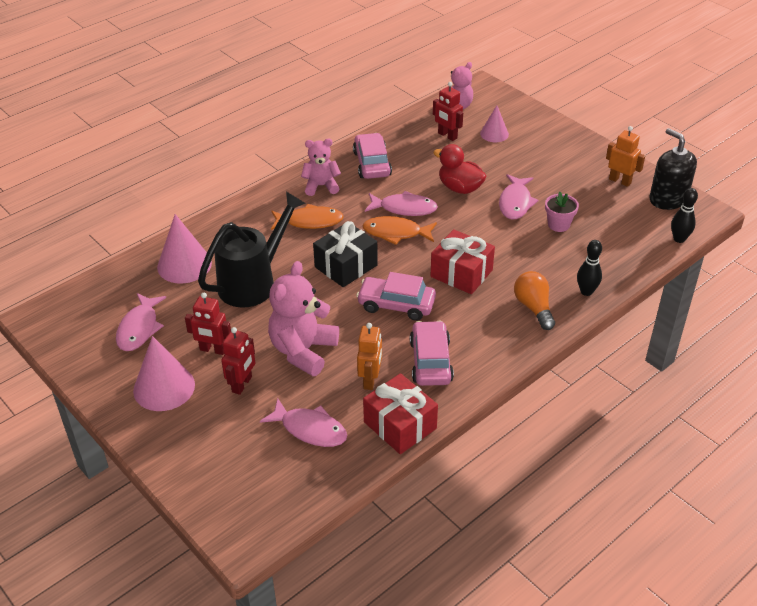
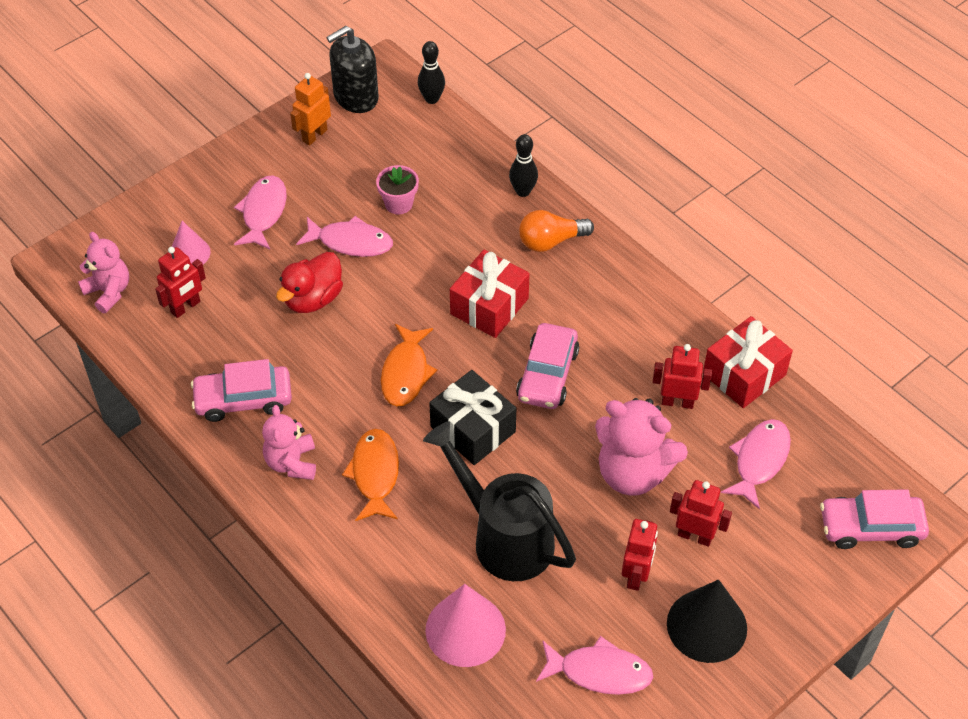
camera: 90 degrees left, 10 degrees up
(164, 387) = (706, 625): pink cone -> black cone
(370, 380) = (677, 402): orange robot -> red robot
(404, 208) = (353, 362): pink fish -> pink fish (263, 212)
(430, 361) = (643, 343): pink car -> pink car (871, 527)

